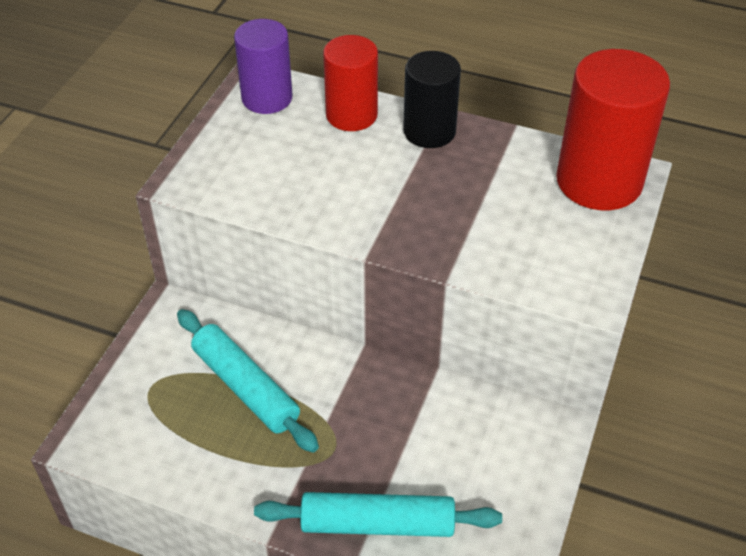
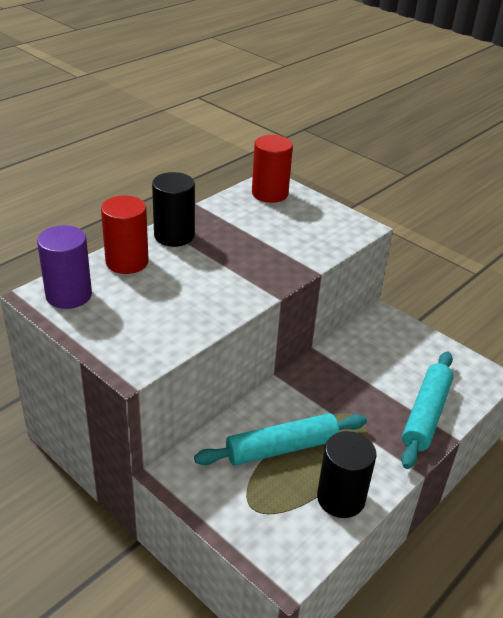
camera: 70 degrees left, 10 degrees down
(194, 463) = (341, 498): none -> black cylinder
(599, 181) = (270, 194): red cylinder -> red cylinder, size x0.64

